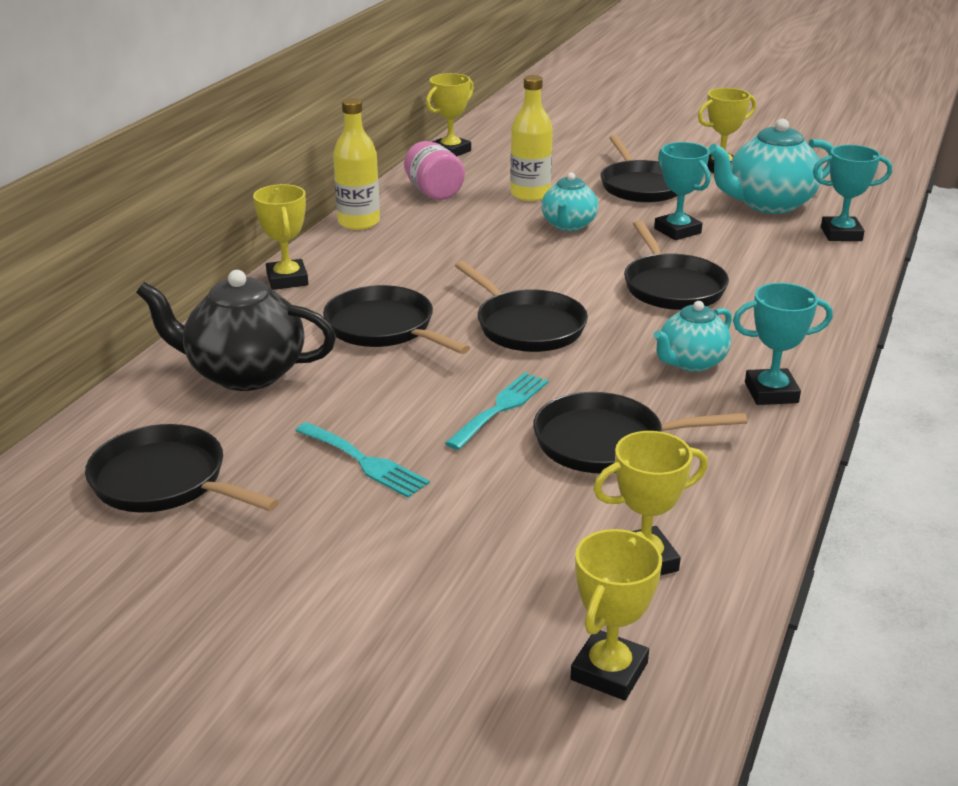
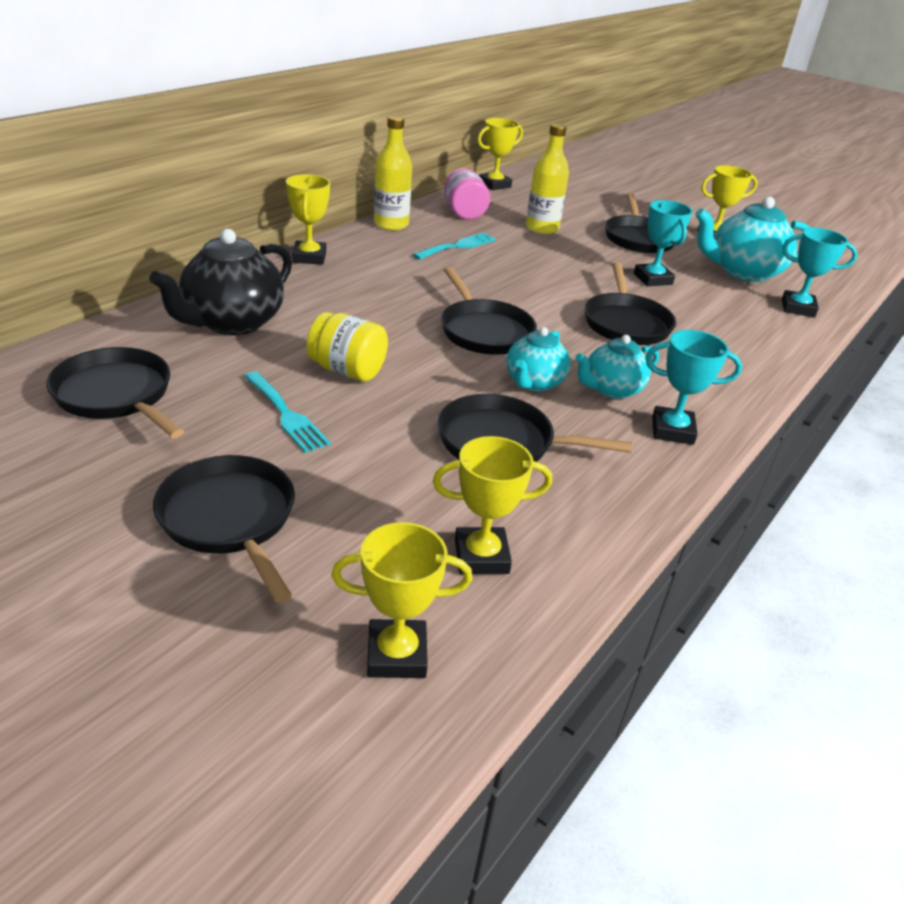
camera: 10 degrees right, 5 degrees up
(244, 373) = (232, 322): black teapot -> black teapot turned 75 degrees counterclockwise
(384, 328) = (365, 309): black pan -> black pan (230, 519)
(403, 400) = (347, 370): none -> yellow jar
(501, 408) = (426, 394): turquoise fork -> turquoise fork (458, 246)
(568, 225) = (561, 258): turquoise teapot -> turquoise teapot (533, 383)
(609, 671) = (396, 654): yellow trophy -> yellow trophy turned 45 degrees clockwise

